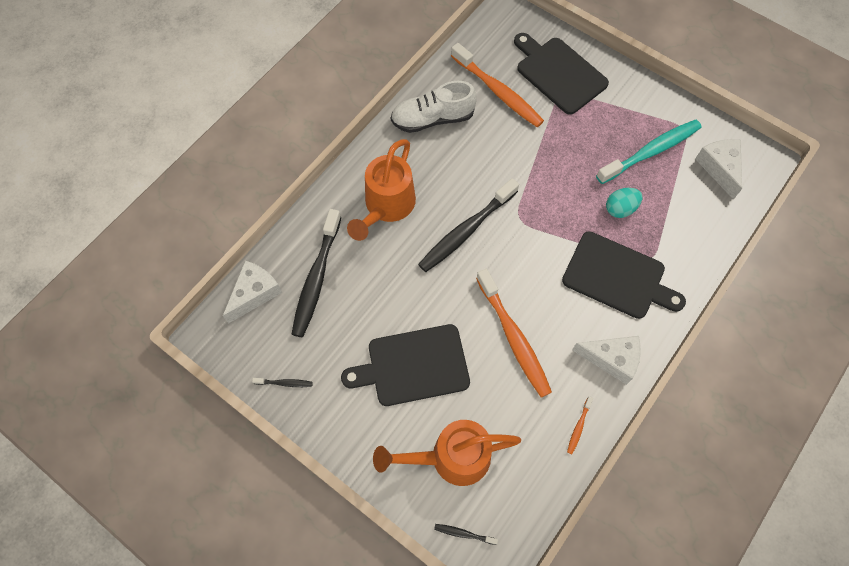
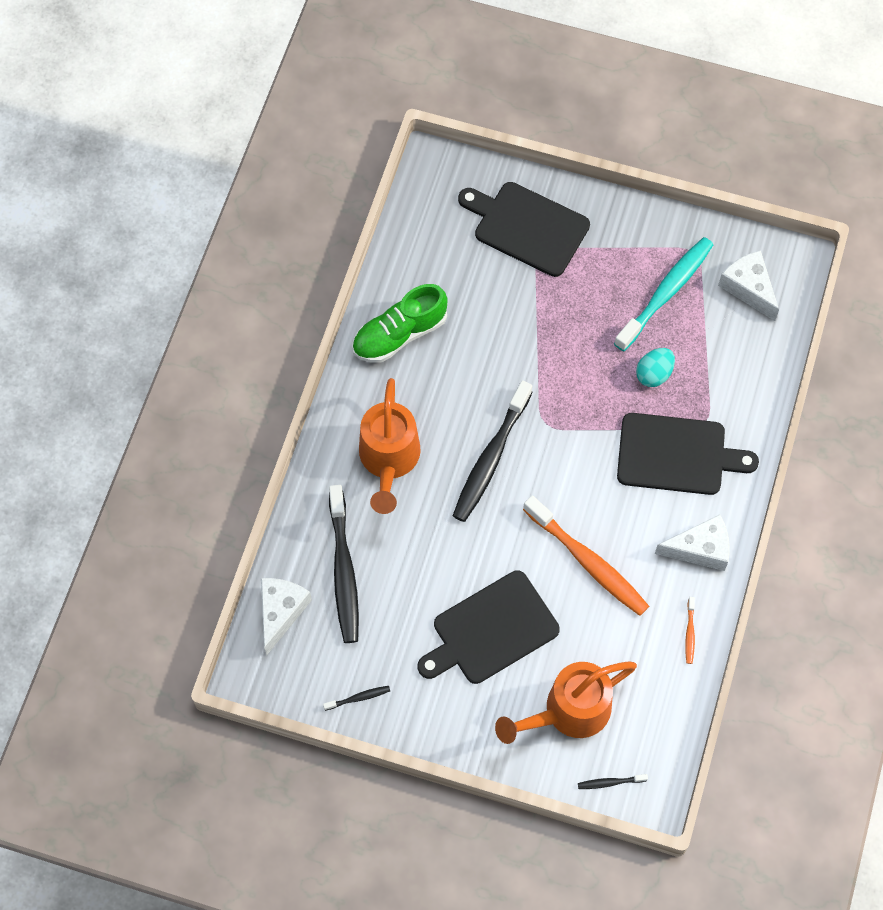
camera: 20 degrees left, 0 degrees up
(432, 119) = (399, 334): white shoe -> green shoe
(498, 91) = (463, 274): orange toothbrush -> none

